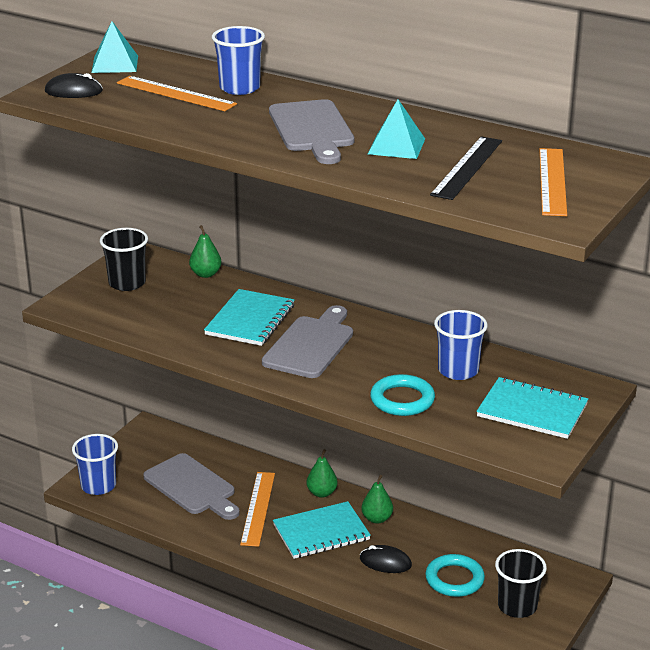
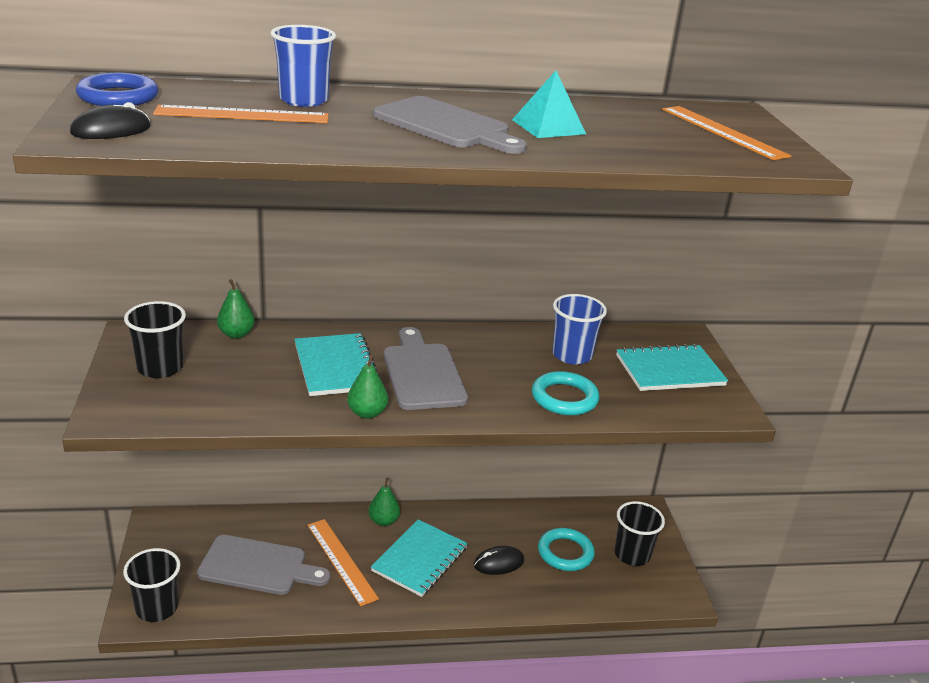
camera: 40 degrees left, 0 degrees up
(98, 486) = (157, 608): blue cup -> black cup
(115, 64) = (118, 96): turquoise pyramid -> blue ring
(377, 519) = (452, 525): green pear -> green pear (367, 413)
(467, 167) = (640, 133): black ruler -> none

